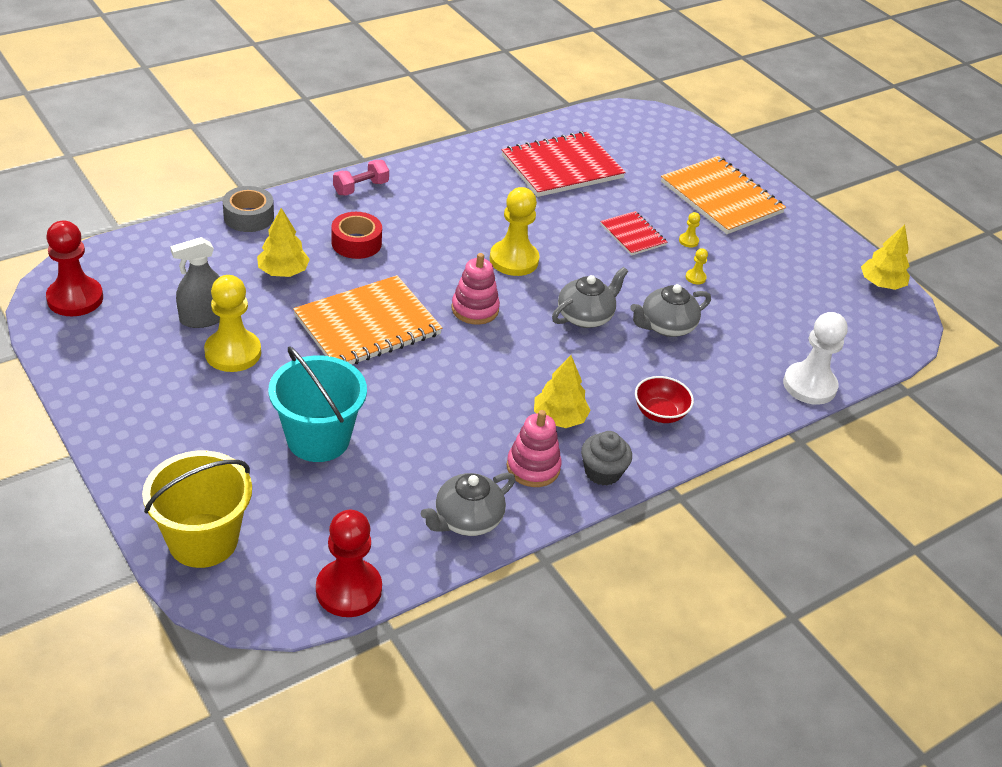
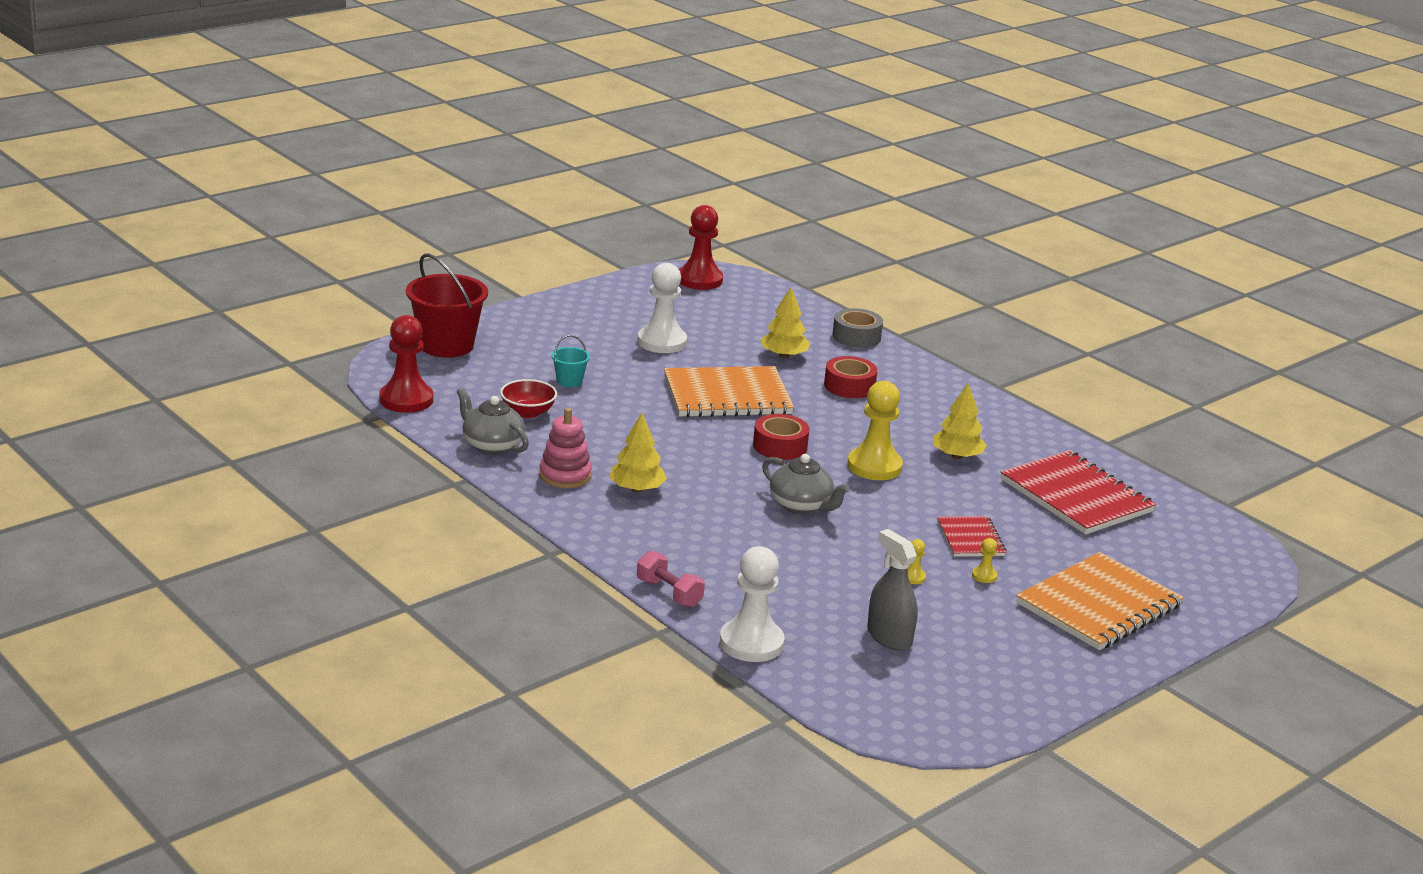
camera: 85 degrees right, 15 degrees down
(203, 318) = (701, 328): grey spray bottle -> grey spray bottle (889, 637)
(203, 540) = (446, 345): yellow bucket -> red bucket
(233, 353) = (662, 342): yellow pawn -> white pawn
(318, 439) = (569, 381): turquoise bucket -> turquoise bucket, size x0.47
(361, 188) = (943, 385): pink dumbbell -> pink dumbbell (669, 593)
(367, 325) = (727, 396): orange notebook -> orange notebook turned 60 degrees counterclockwise
(475, 309) = (780, 446): pink stacking toy -> red tape
(602, 472) = (569, 510): grey cupcake -> none
(633, 235) = (970, 539): red notebook -> red notebook turned 60 degrees counterclockwise
(660, 413) = (665, 544): red bowl -> red bowl (528, 412)
(666, 326) = (810, 553): grey teapot -> none
(881, 284) = (988, 720): yellow tree -> yellow tree (957, 456)

